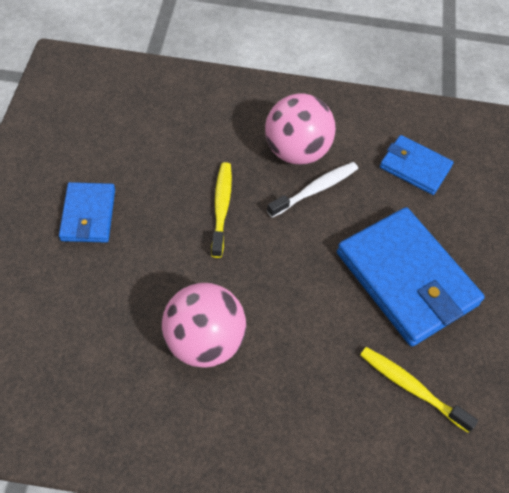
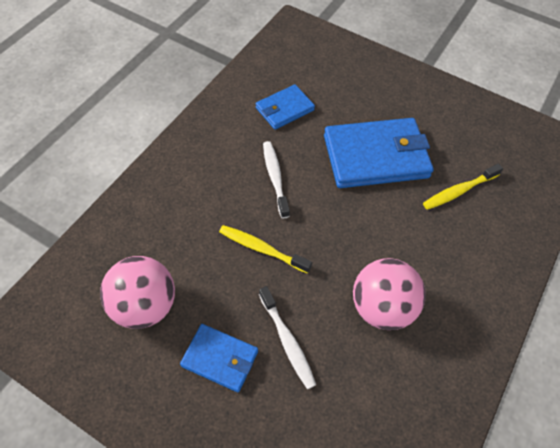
camera: 65 degrees left, 0 degrees up
(128, 264) = (287, 341): none -> white toothbrush
(296, 151) = (232, 175): pink ball -> pink ball (144, 306)

